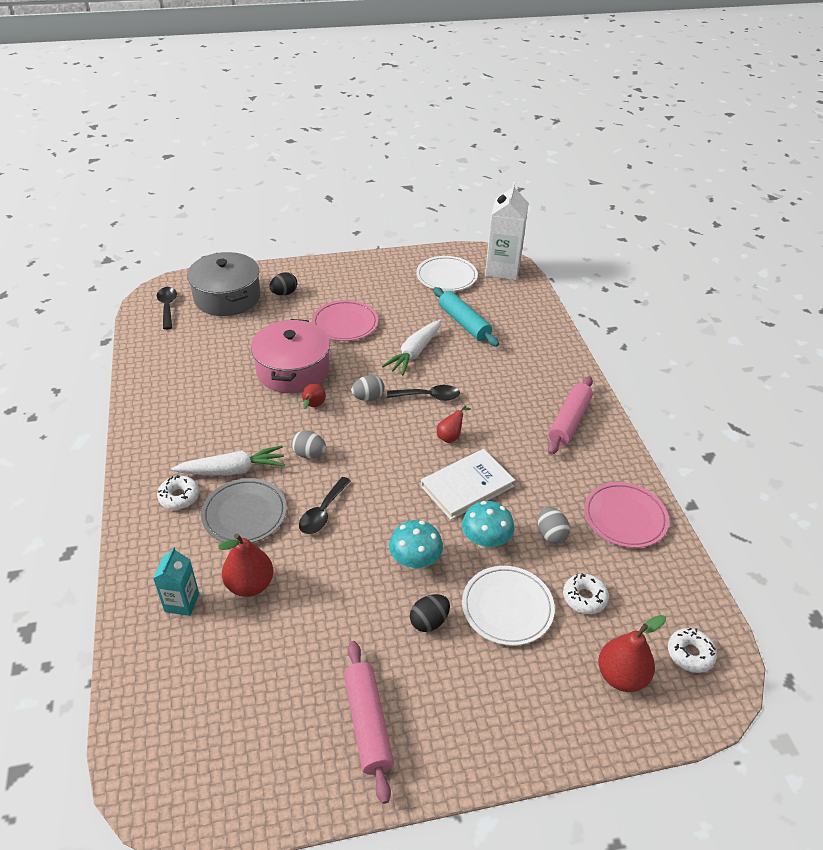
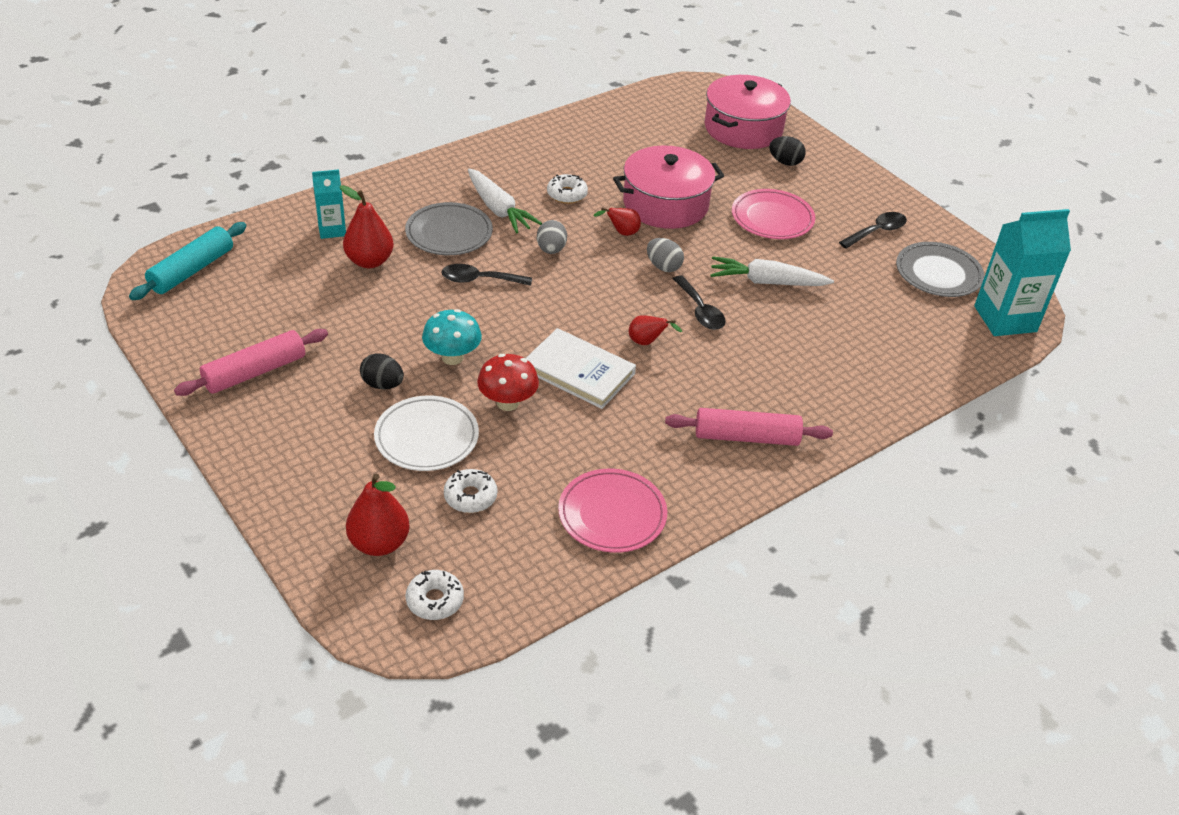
camera: 65 degrees right, 0 degrees up
(167, 307) = (694, 99): black spoon -> black spoon (877, 232)
(179, 497) = (447, 190): white donut -> white donut (567, 194)
(227, 297) = (743, 128): grey pot -> pink pot
(446, 277) = (938, 273): white plate -> grey plate
(464, 323) = (858, 309): turquoise rolling pin -> turquoise rolling pin (192, 270)
(485, 541) = (507, 403): turquoise mushroom -> red mushroom
(502, 269) = (1005, 319): white carton -> turquoise carton
(551, 534) = (547, 453): grey egg -> none

